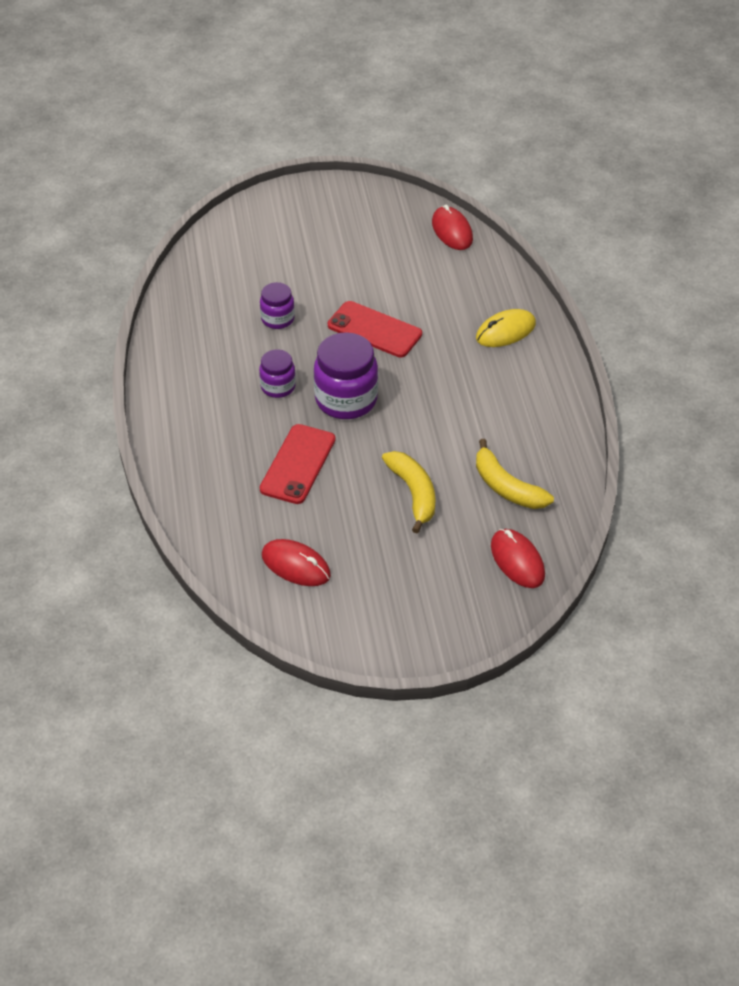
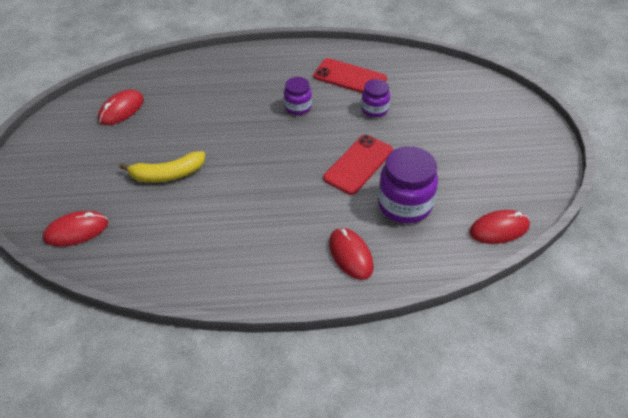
camera: 95 degrees right, 0 degrees up
(298, 464) = (215, 114): red phone -> red phone (350, 77)
(346, 400) = (277, 143): purple jar -> purple jar (404, 205)
(505, 331) = (350, 255): yellow mouse -> red mouse
(506, 487) = (156, 233): yellow banana -> none

